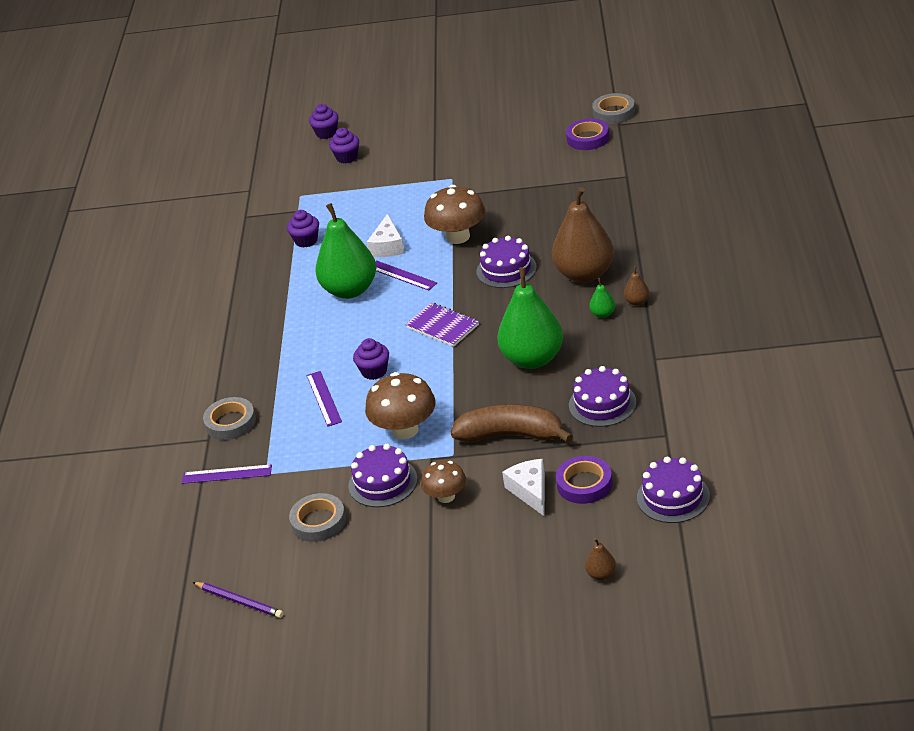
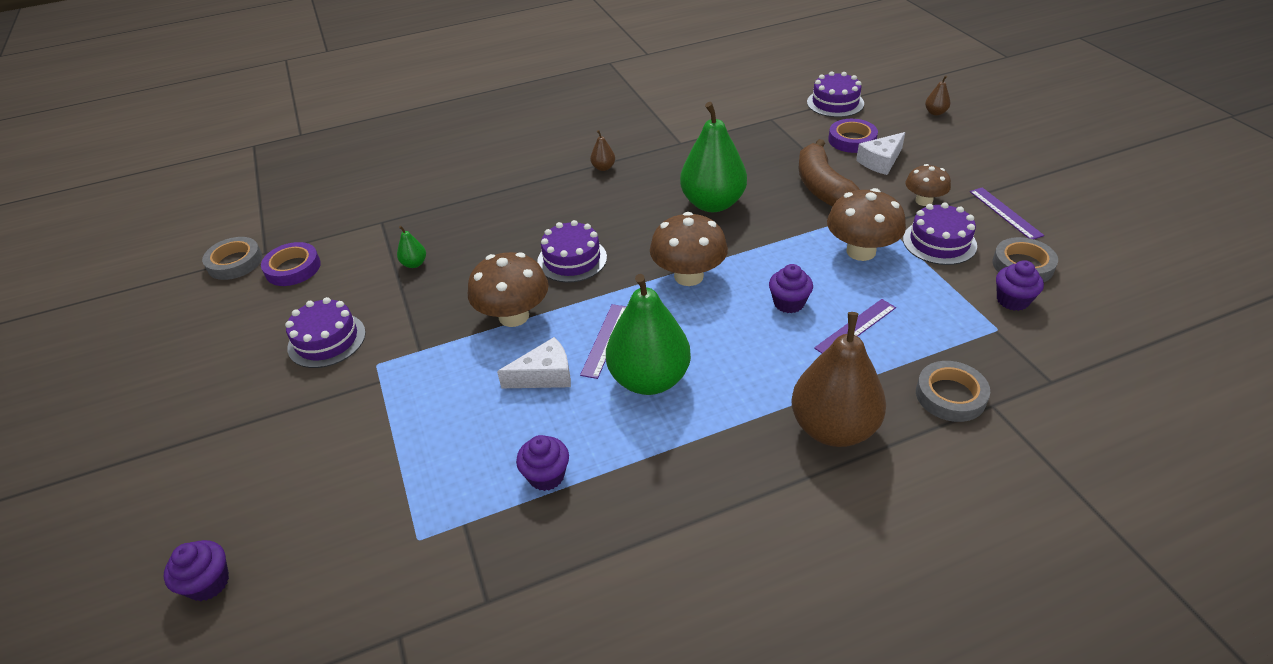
camera: 115 degrees left, 5 degrees up
(227, 474) = (1027, 361): purple ruler -> purple ruler (1005, 213)
(239, 601) = (1162, 279): purple pencil -> none
(347, 157) = (301, 515): purple cupcake -> purple cupcake (1012, 300)
(442, 326) = (688, 276): purple notebook -> brown mushroom
(584, 274) = (568, 206): brown pear -> brown pear (833, 428)
(602, 404) = (752, 153): purple cake -> purple cake (327, 340)
(603, 314) = (628, 181): green pear -> green pear (414, 264)

